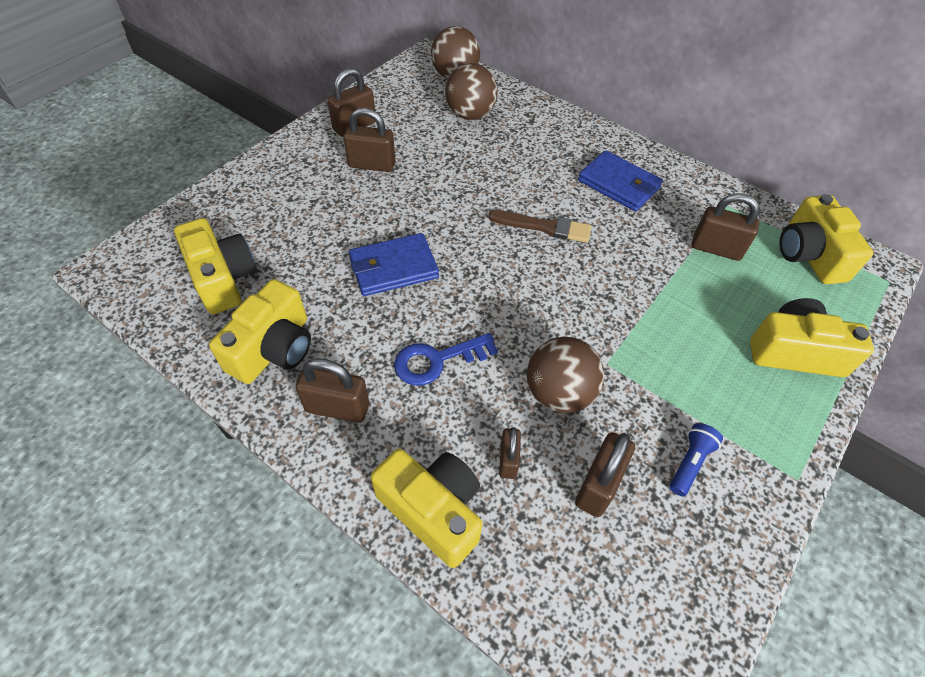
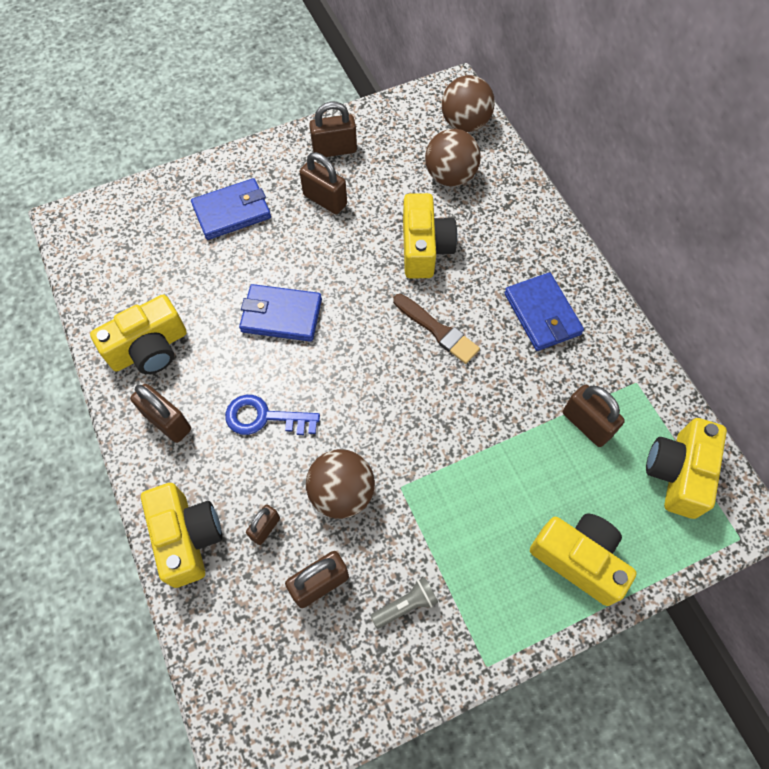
camera: 30 degrees right, 10 degrees up
(223, 278) = (145, 267): yellow camera -> yellow camera (424, 248)
(287, 202) = (232, 212): none -> blue wallet
(689, 463) = (406, 605): blue flashlight -> grey flashlight

